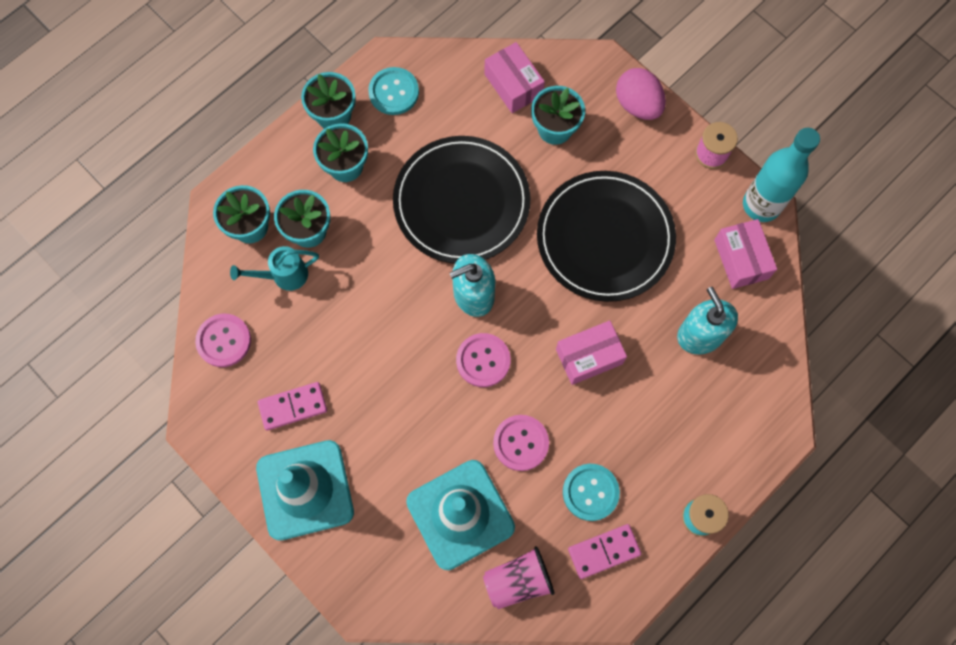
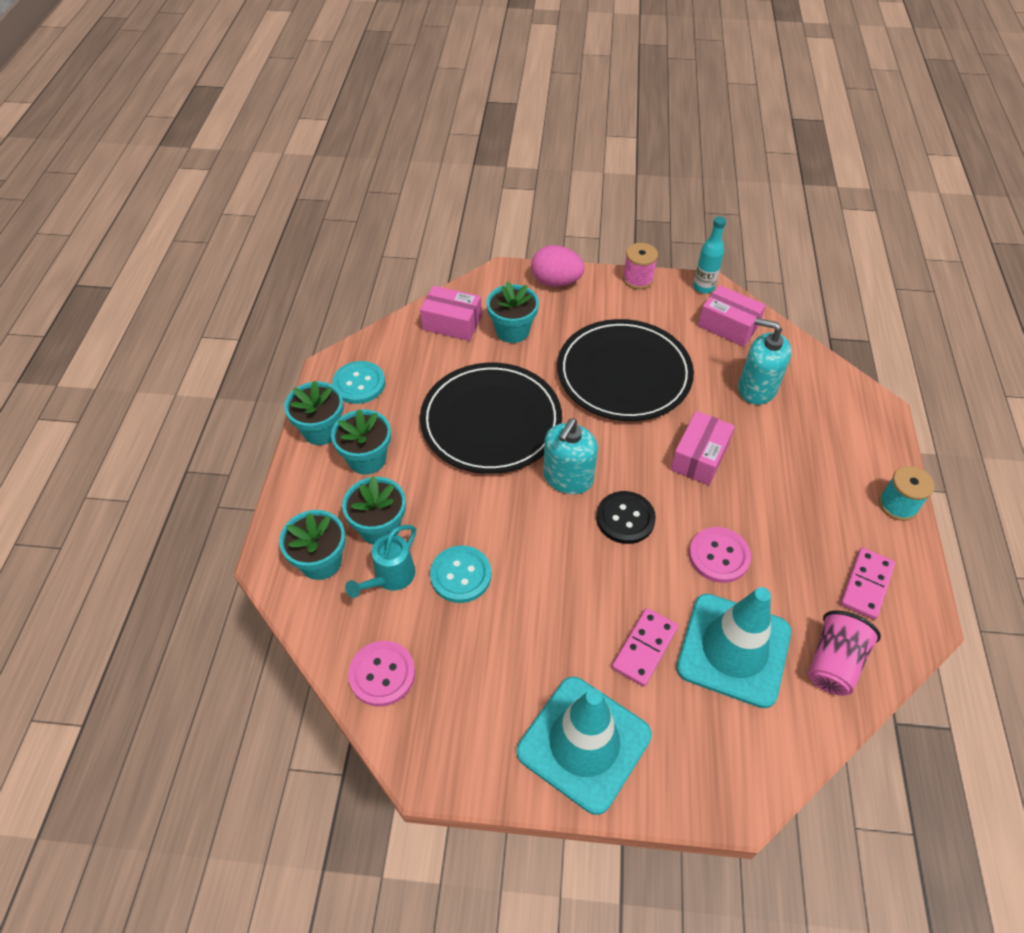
camera: 40 degrees left, 20 degrees down
(293, 407) = (502, 679): pink domino -> pink domino (644, 648)
(483, 360) = (625, 518): pink button -> black button
(590, 492) = (808, 550): turquoise button -> turquoise button (461, 575)
(761, 205) = (703, 287): turquoise bottle -> turquoise bottle, size x0.61

